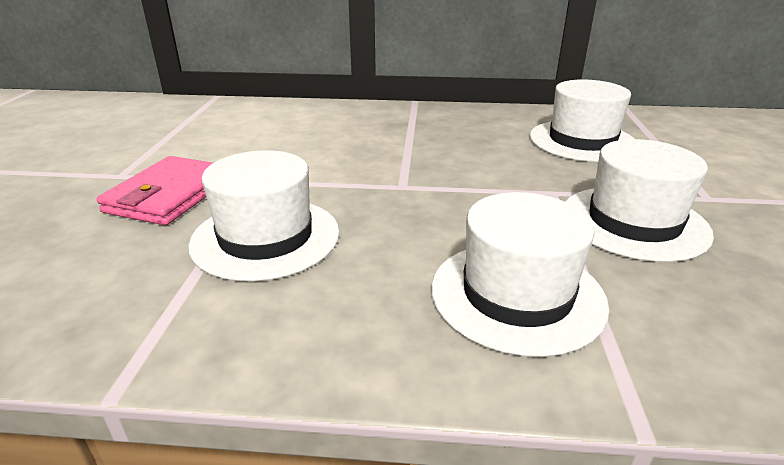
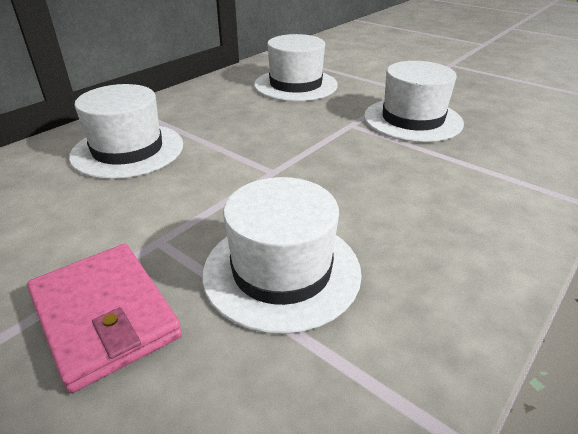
camera: 55 degrees left, 5 degrees up
(517, 294) = (459, 189): white hat -> white hat (128, 150)

